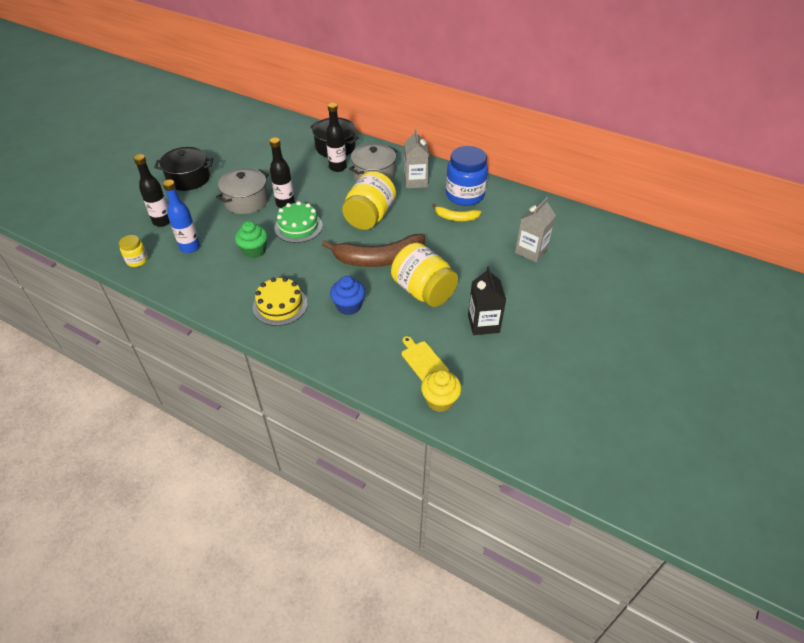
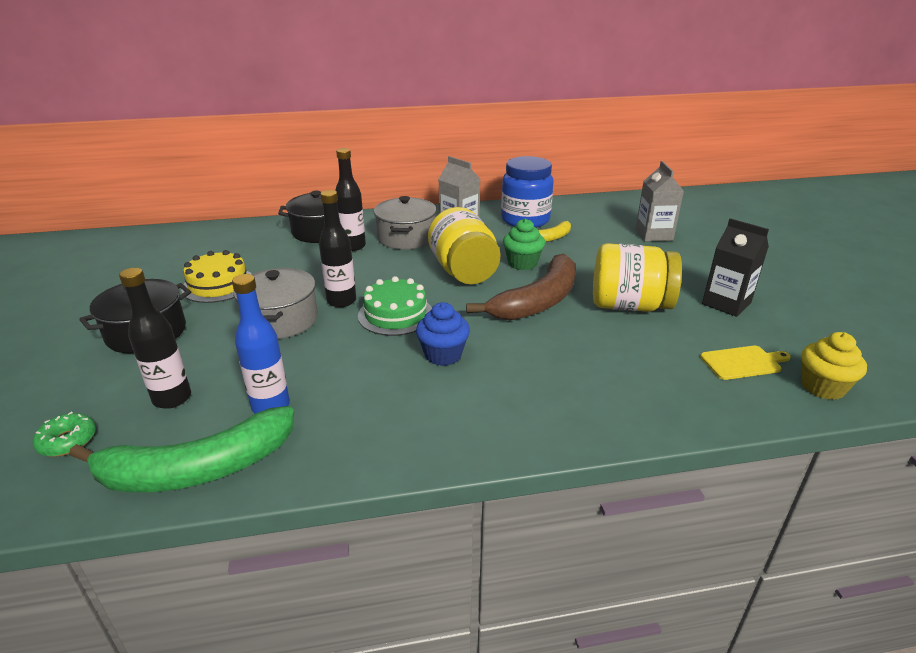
camera: 40 degrees left, 15 degrees down
(113, 221) = (67, 441): none -> green donut
(137, 260) = (197, 469): yellow jar -> green banana
(254, 251) = (377, 363): green cupcake -> green cupcake (522, 263)
(280, 305) = (509, 401): yellow cake -> yellow cake (218, 285)
(348, 306) = (586, 357): blue cupcake -> blue cupcake (443, 355)
(423, 361) = (743, 362): yellow cutting board -> yellow cutting board turned 150 degrees clockwise

